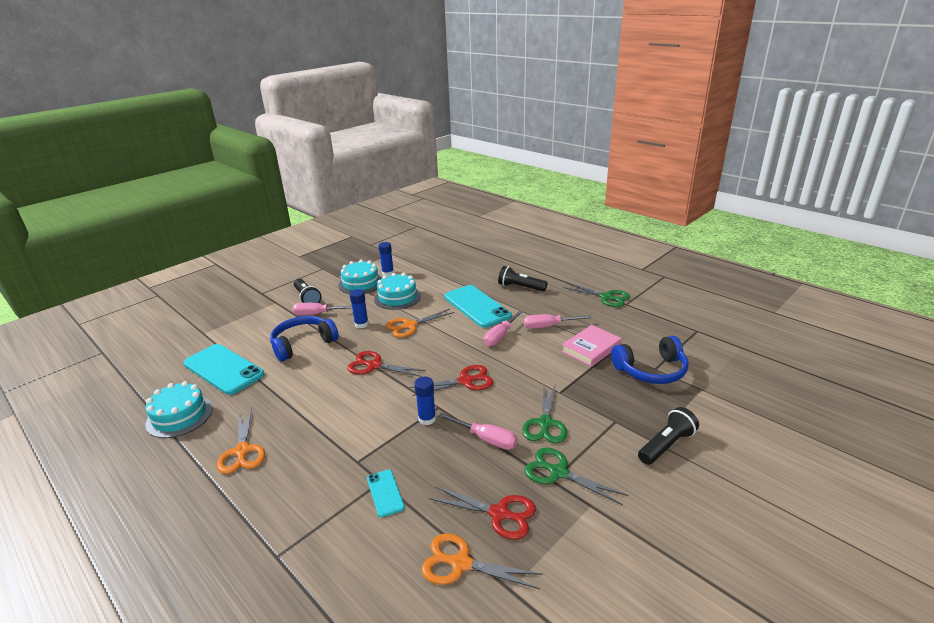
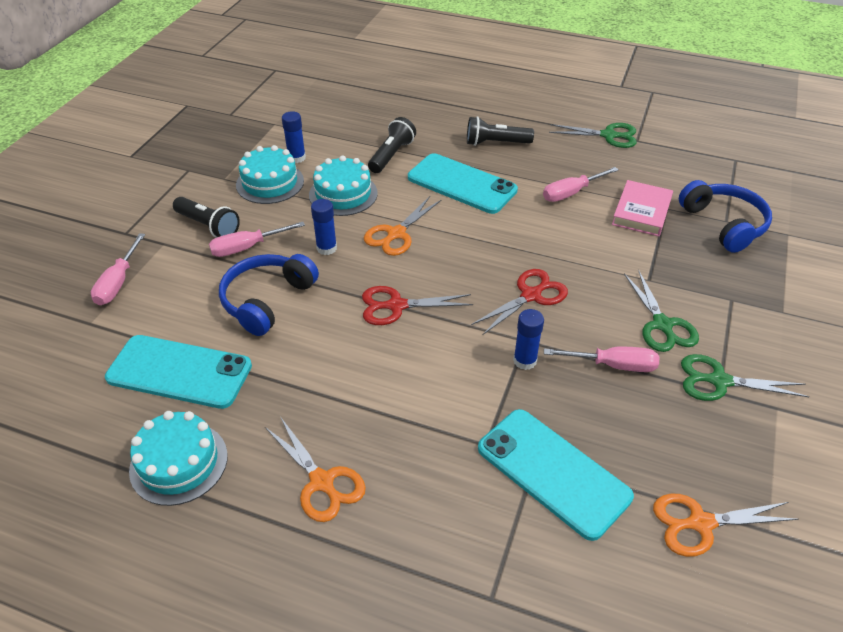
camera: 25 degrees left, 15 degrees up
(385, 493) = (553, 472): turquoise phone -> turquoise phone, size x2.09
(499, 514) = (696, 451): red scissors -> none
(500, 336) = (524, 221): pink screwdriver -> pink screwdriver (118, 283)
(651, 370) = (723, 224): blue headphones -> blue headphones turned 75 degrees counterclockwise
(666, 445) = (800, 313): black flashlight -> black flashlight (391, 155)

